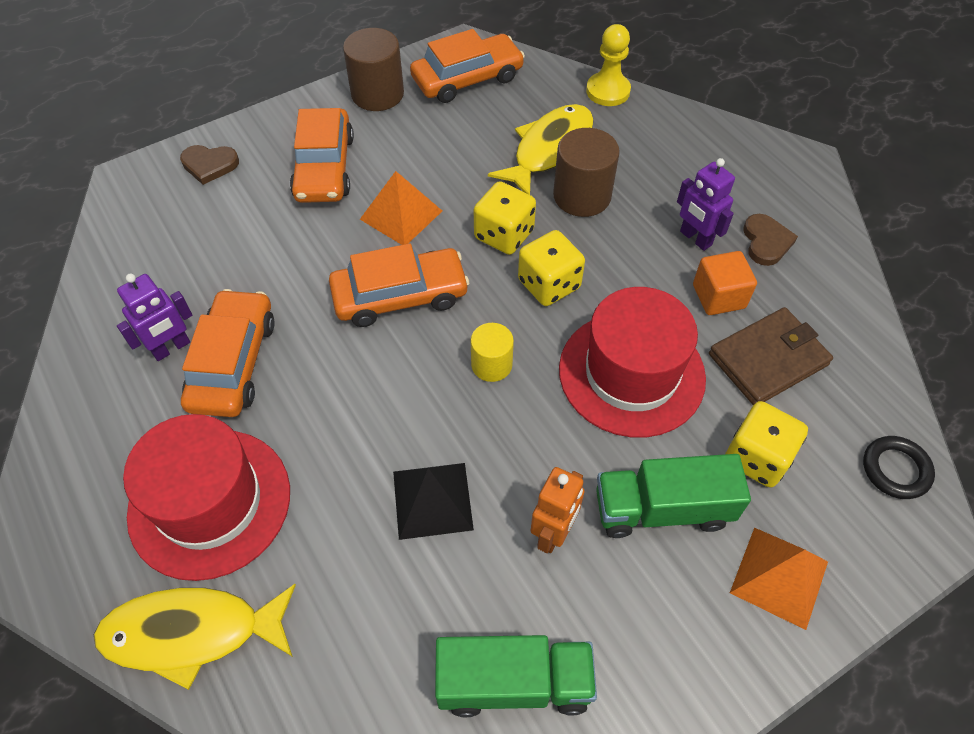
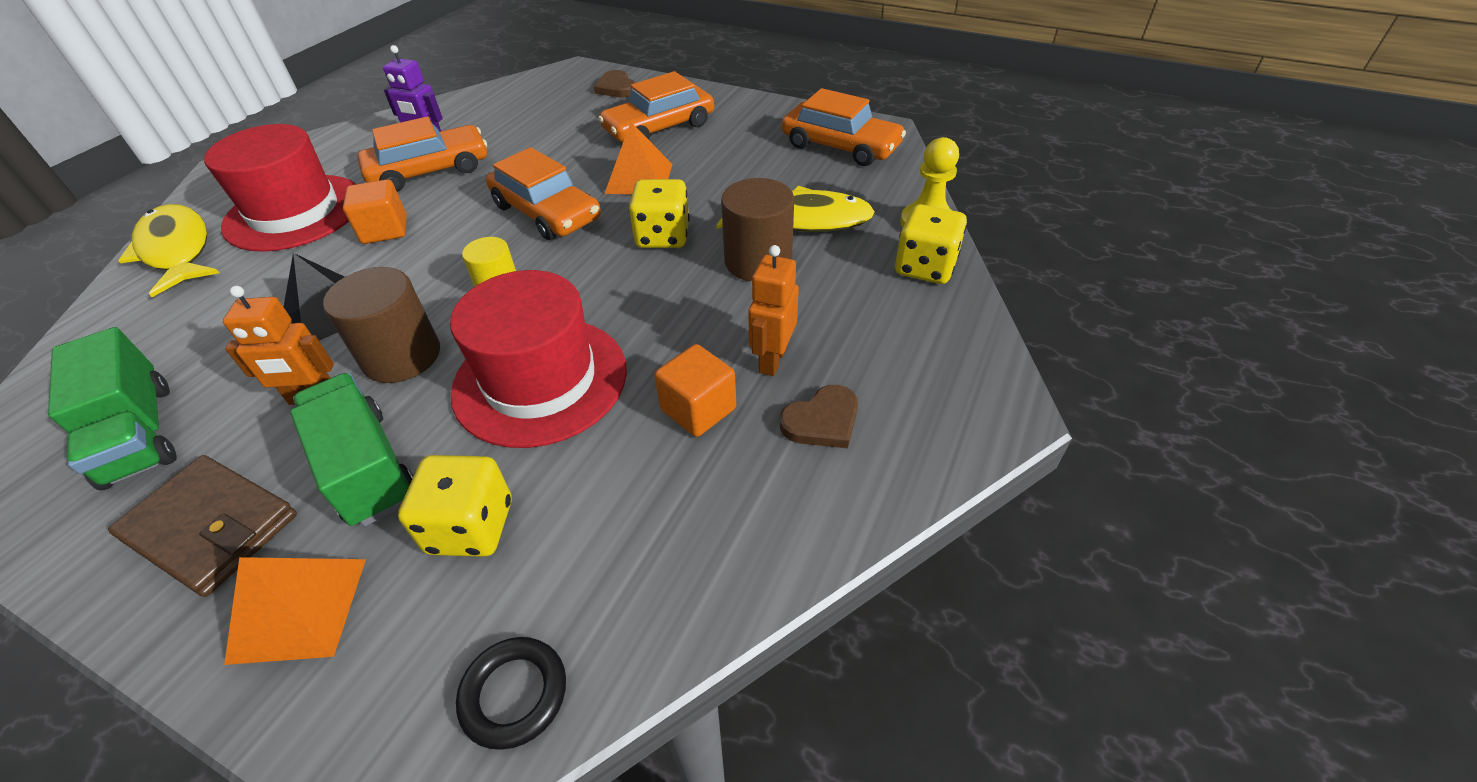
camera: 60 degrees right, 10 degrees down
(321, 427) = (385, 230): none -> orange cube
(377, 94) = (768, 116): brown cylinder -> brown cylinder (402, 356)
(549, 284) = (621, 284): yellow dice -> yellow dice (925, 267)
(695, 238) = (772, 360): purple robot -> orange robot
(768, 359) = (630, 487): brown wallet -> brown wallet (211, 527)

